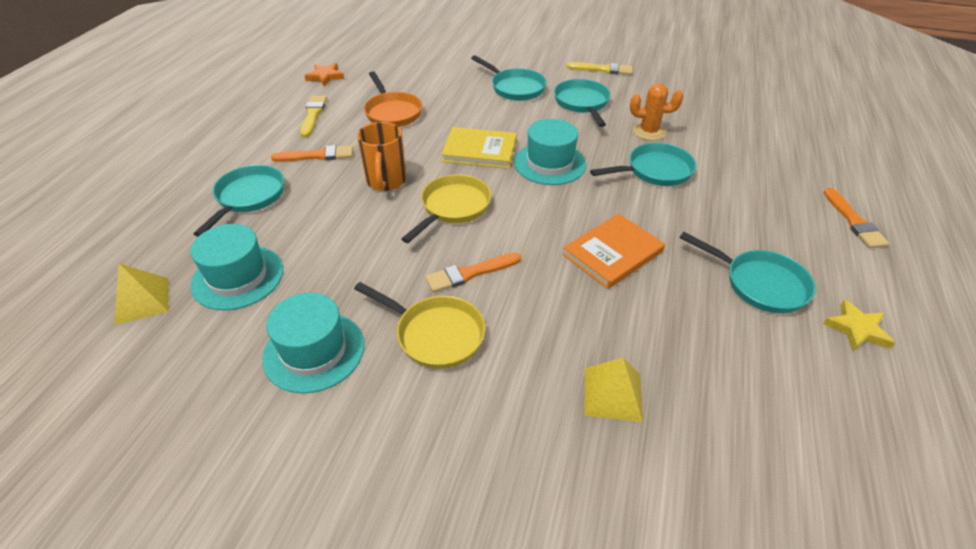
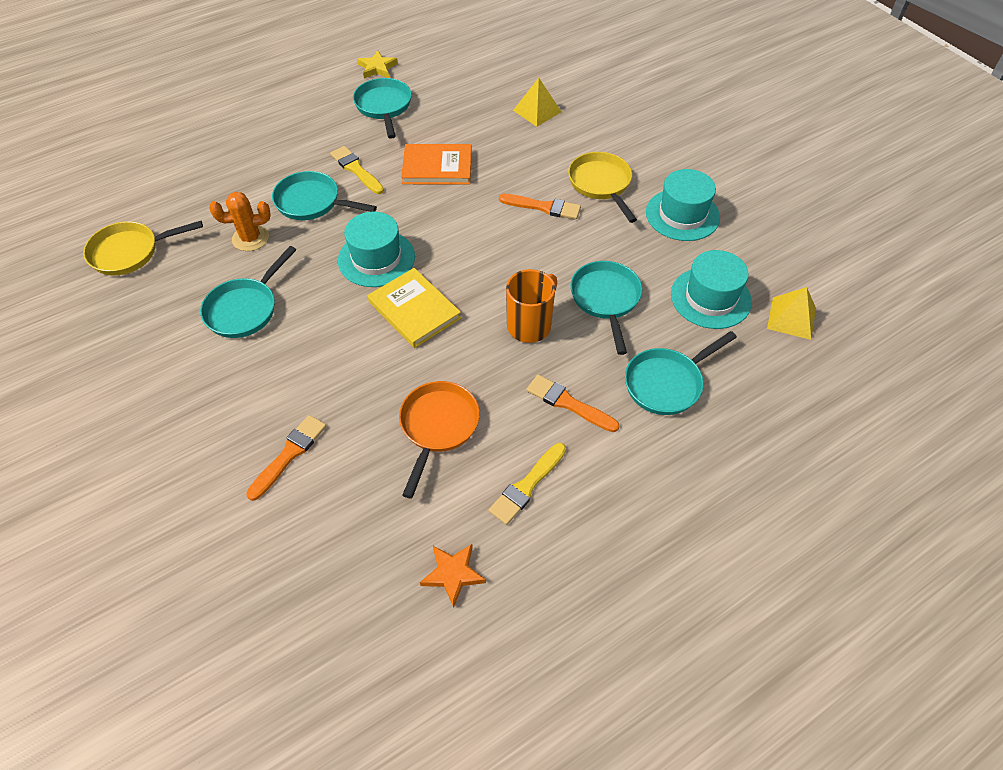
camera: 140 degrees left, 10 degrees up
(453, 207) = (501, 264): yellow pan -> yellow pan (130, 252)
(515, 88) = (269, 379): turquoise pan -> turquoise pan (605, 299)
(603, 69) = (143, 345): yellow brush -> yellow brush (356, 169)
(649, 132) = (250, 238): orange cactus -> orange cactus turned 60 degrees counterclockwise
(854, 221) = (264, 101): orange brush -> orange brush (289, 454)

